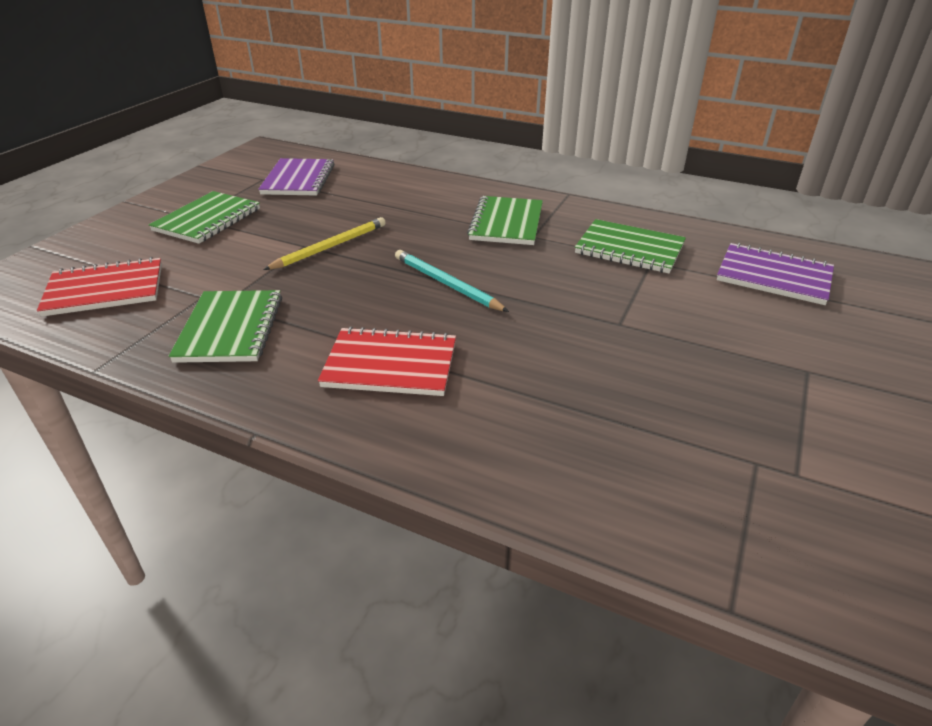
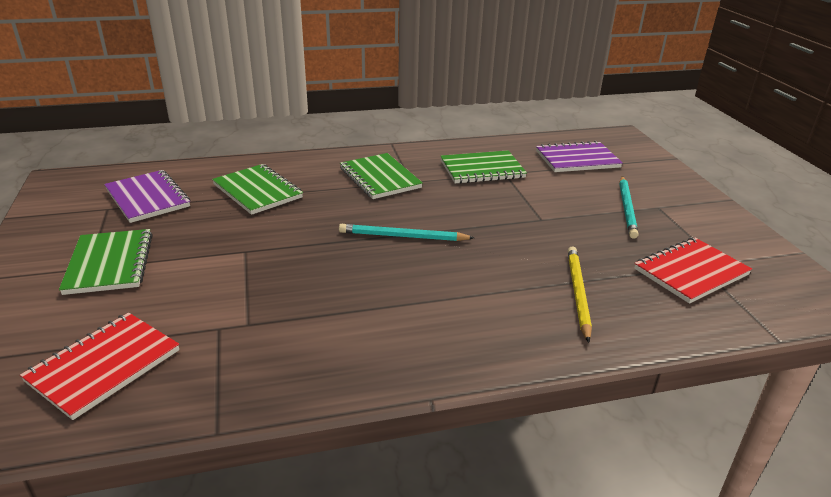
camera: 40 degrees left, 5 degrees down
(230, 329) = (288, 340): green notebook -> green notebook (257, 191)
(330, 247) = (270, 243): yellow pencil -> yellow pencil (577, 293)
(390, 365) = (449, 307): red notebook -> red notebook (691, 272)
(756, 355) = (627, 208): none -> turquoise pencil

